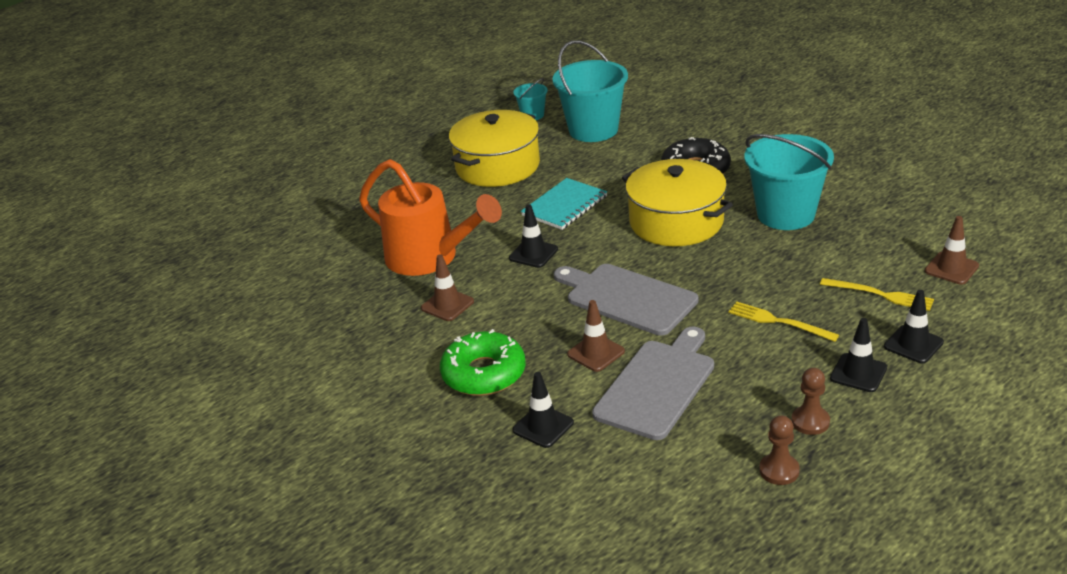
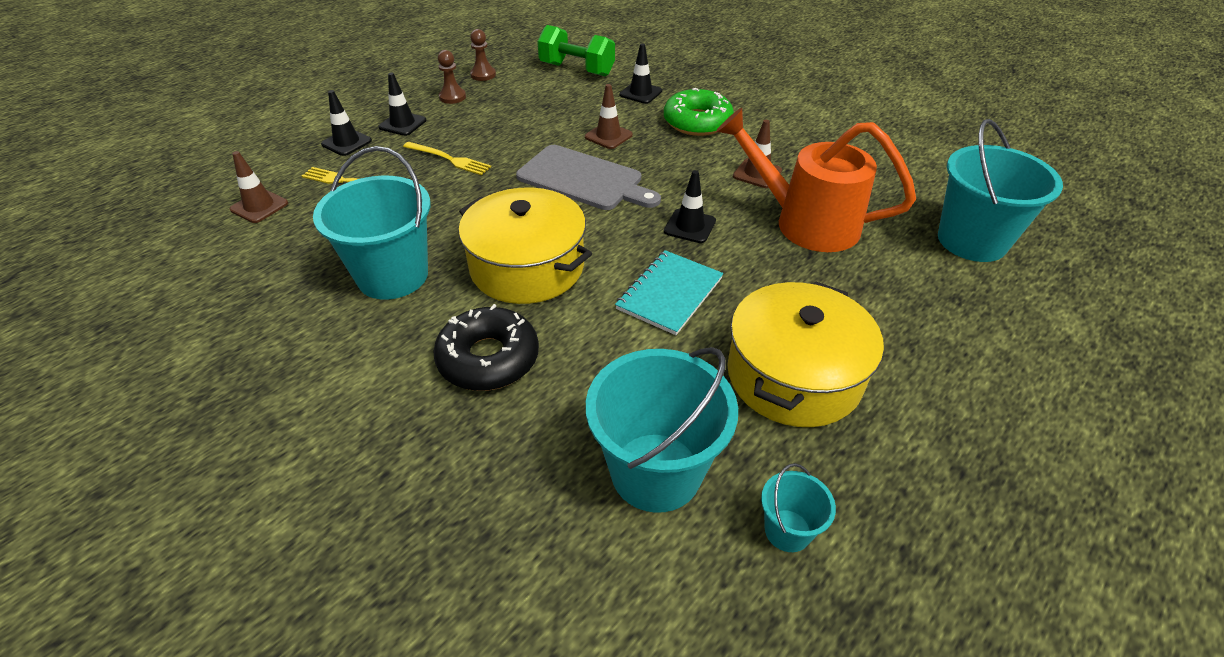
camera: 170 degrees right, 10 degrees up
(303, 244) = (972, 240): none -> turquoise bucket
(632, 481) = (577, 69): none -> green dumbbell
(657, 385) = (558, 115): grey cutting board -> none

